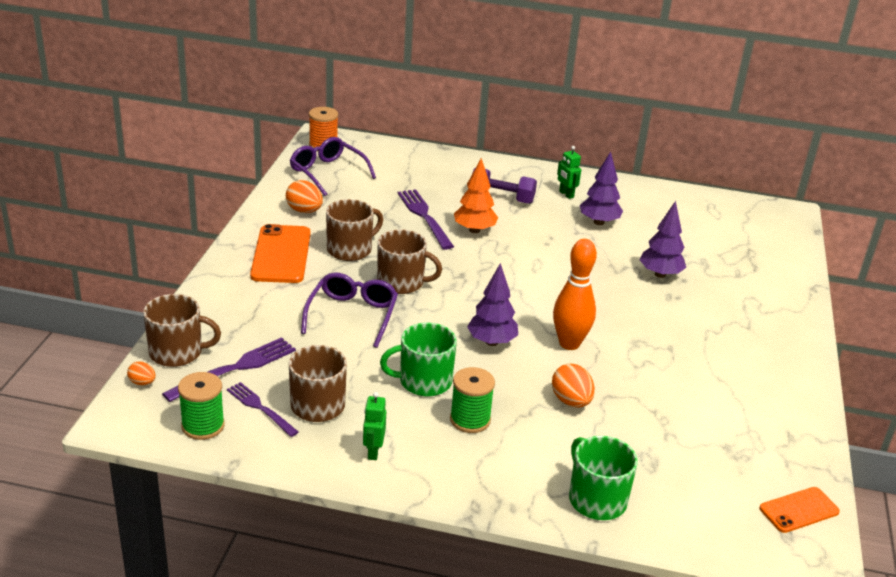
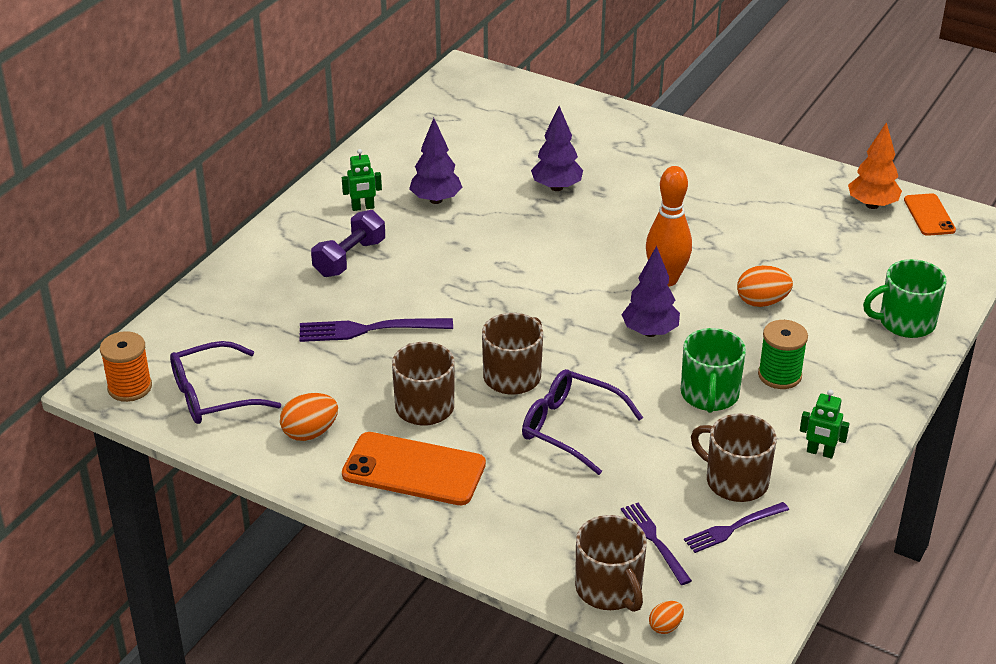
camera: 70 degrees left, 5 degrees up
(177, 352) = (609, 589): brown mug -> brown mug turned 135 degrees clockwise
(203, 426) = (757, 579): green spool -> none
(235, 368) = (654, 540): purple fork -> purple fork, size x0.66
(474, 230) = (417, 296): orange tree -> orange tree (872, 205)

